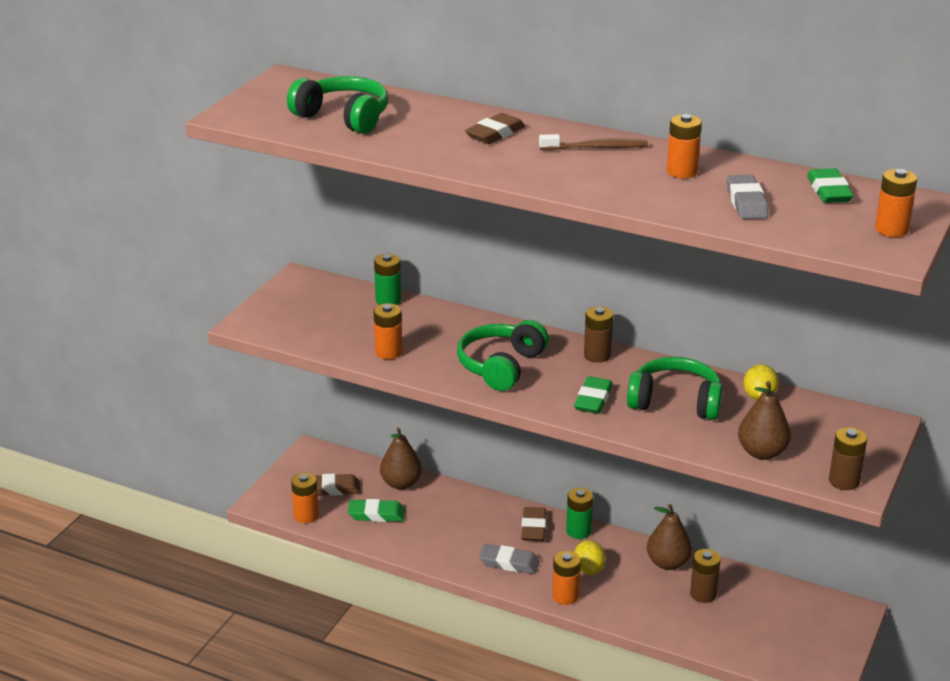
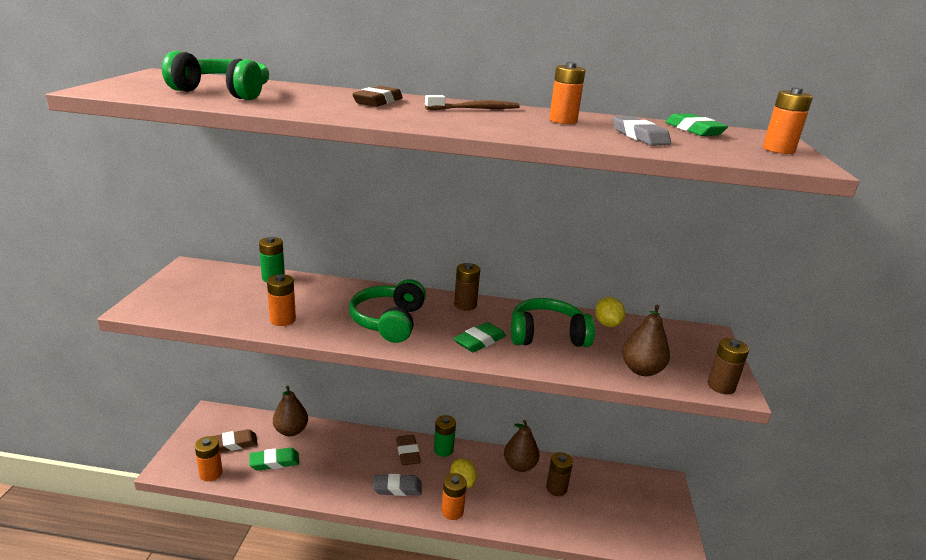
camera: 20 degrees left, 5 degrees down
(593, 399) = (479, 341): green eraser -> green eraser turned 45 degrees clockwise

